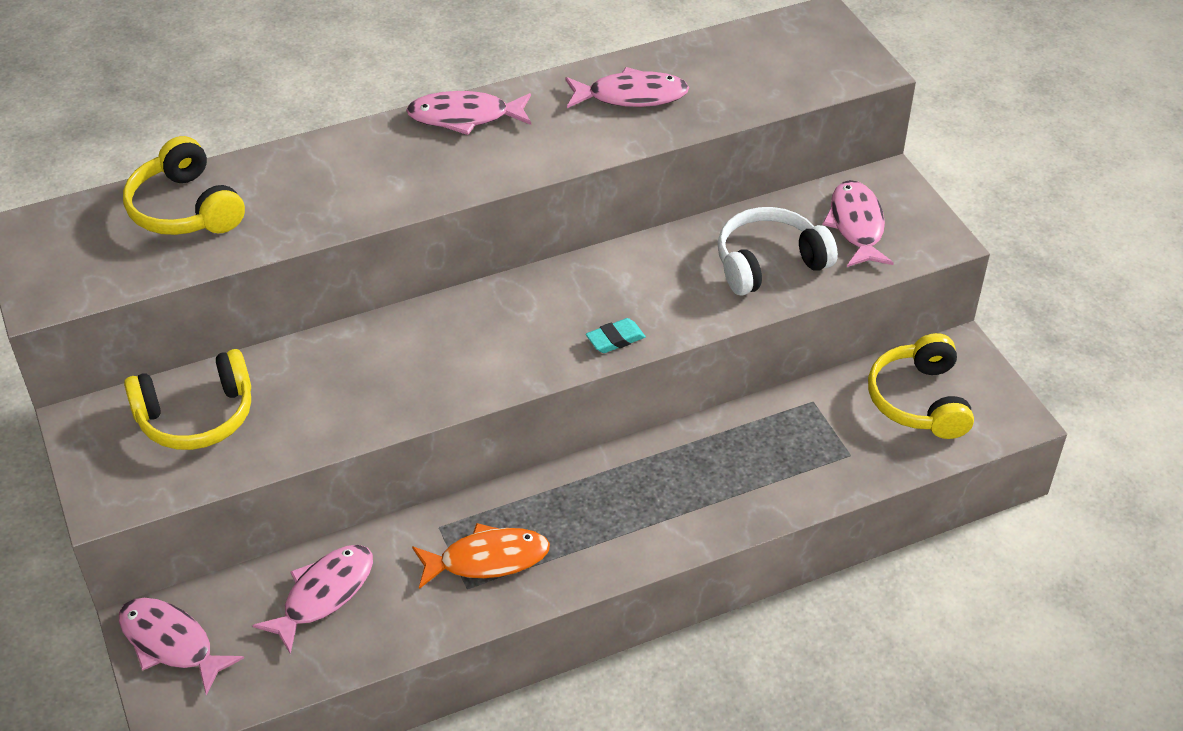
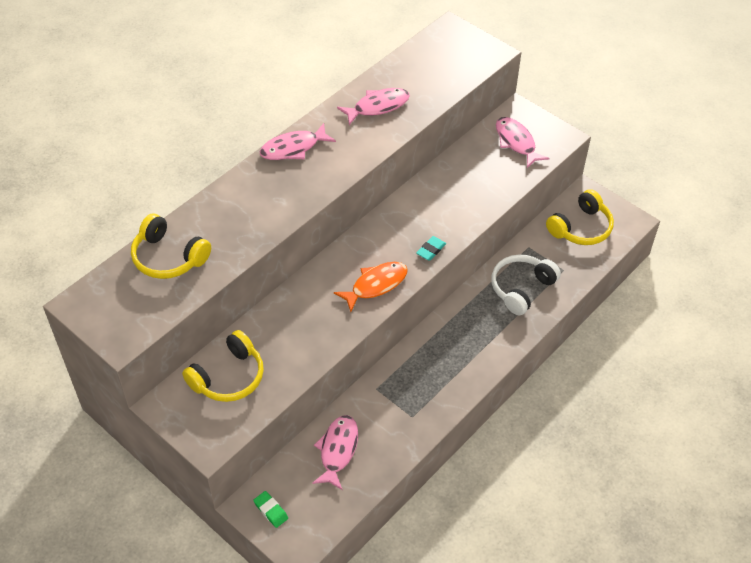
camera: 25 degrees left, 5 degrees up
(171, 643) = (271, 510): pink fish -> green eraser
(487, 559) = (413, 397): orange fish -> orange fish (376, 285)
(769, 263) = (484, 179): white headphones -> white headphones (521, 288)
(919, 400) = (581, 228): yellow headphones -> yellow headphones turned 105 degrees counterclockwise

